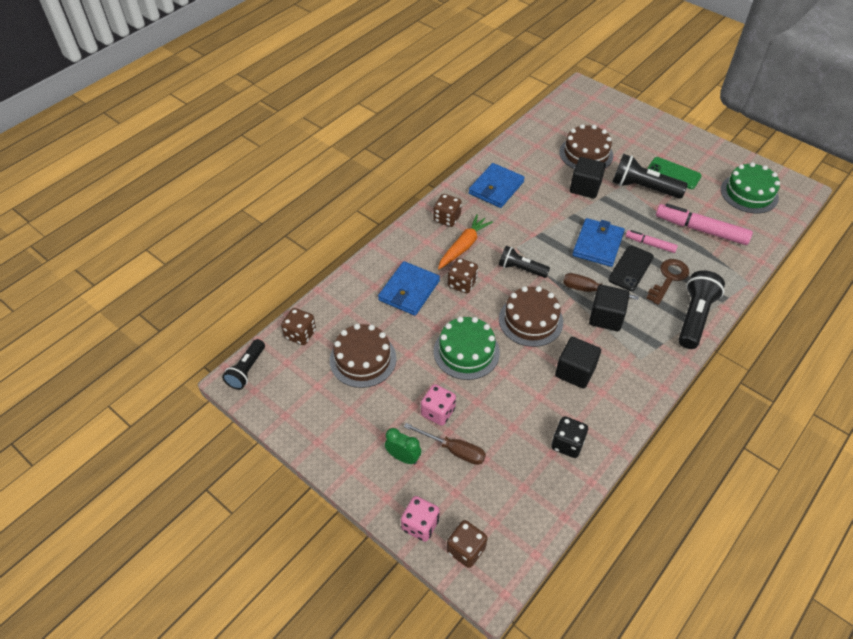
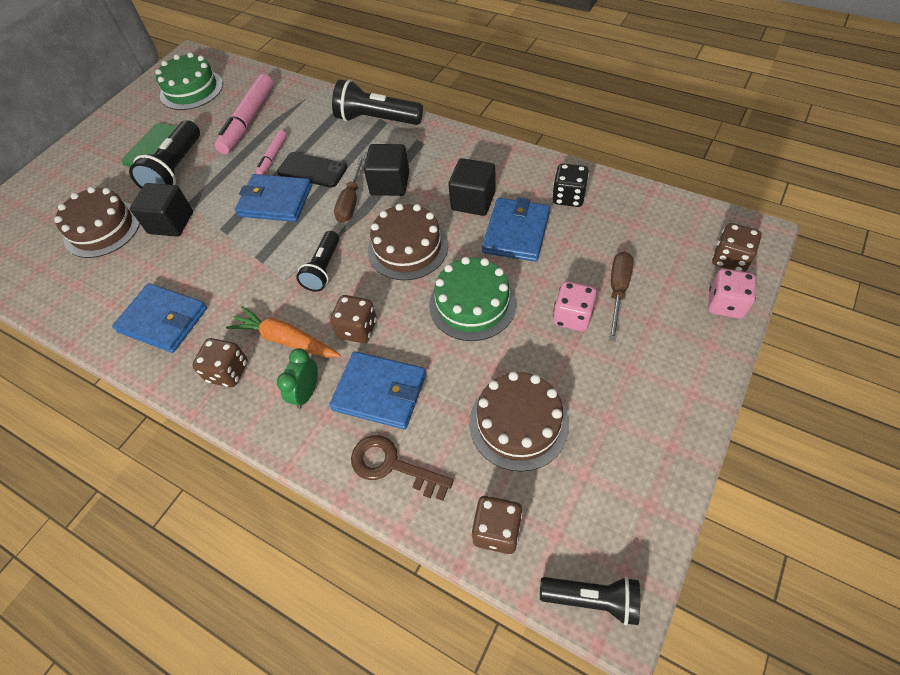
camera: 95 degrees left, 5 degrees up
(403, 457) = (650, 339): green clock -> green clock (306, 392)
(532, 395) = (516, 232): none -> blue wallet
(669, 278) = (324, 140): brown key -> brown key (392, 466)

